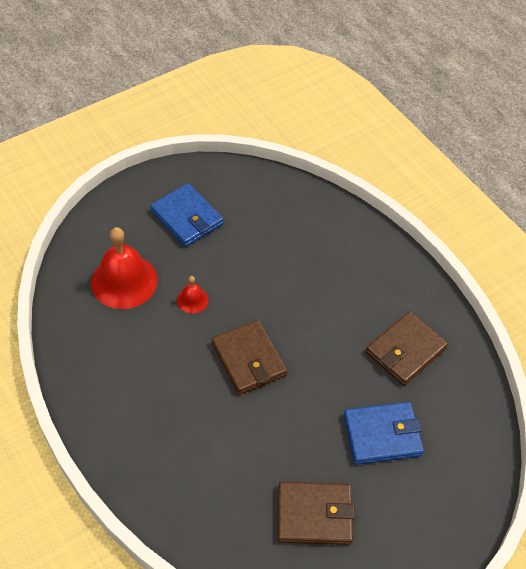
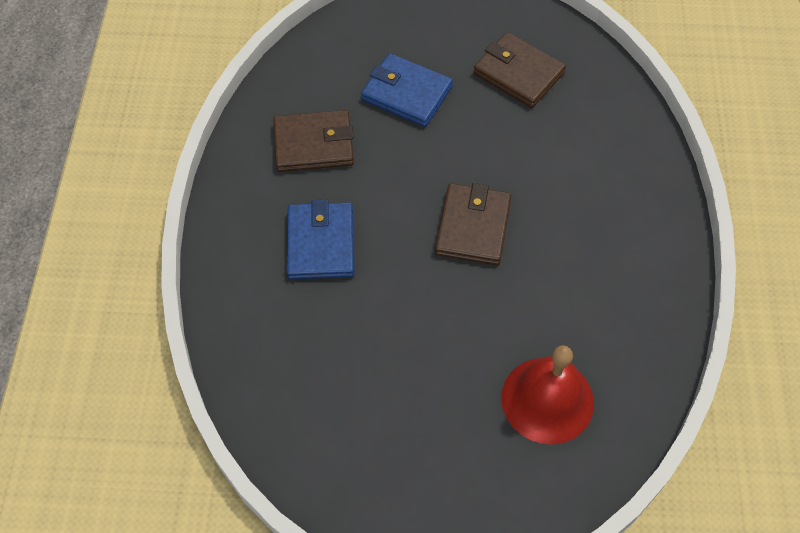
camera: 140 degrees left, 5 degrees up
(187, 218) = (412, 441): blue wallet -> blue wallet (321, 244)
(192, 300) = (484, 326): red bell -> none

